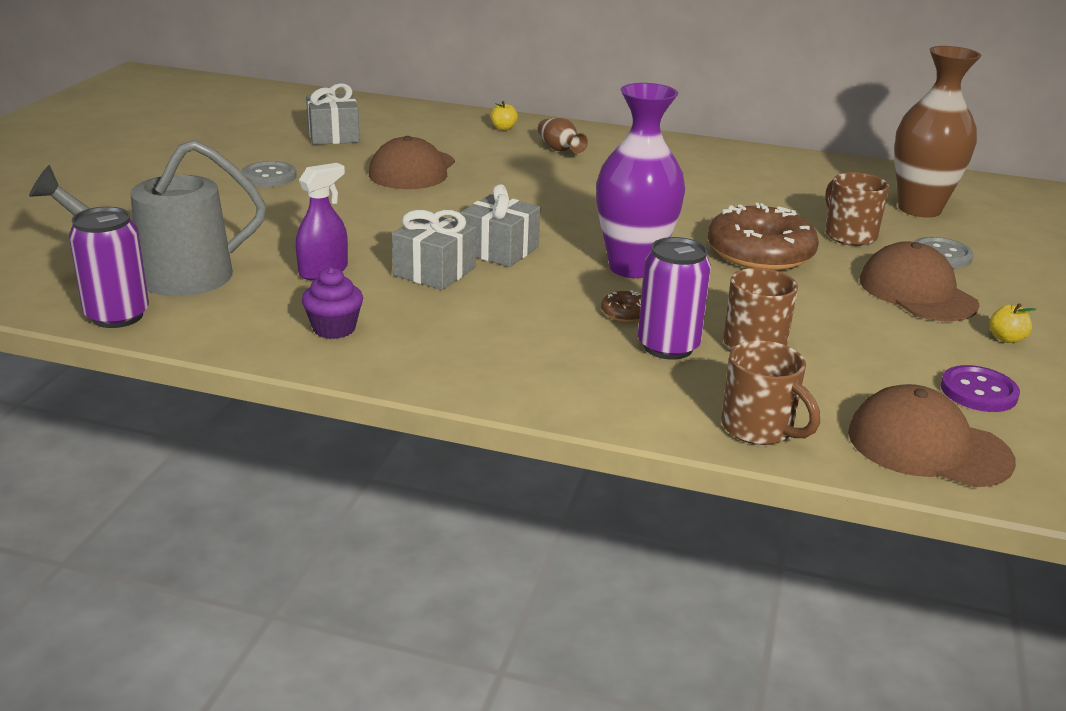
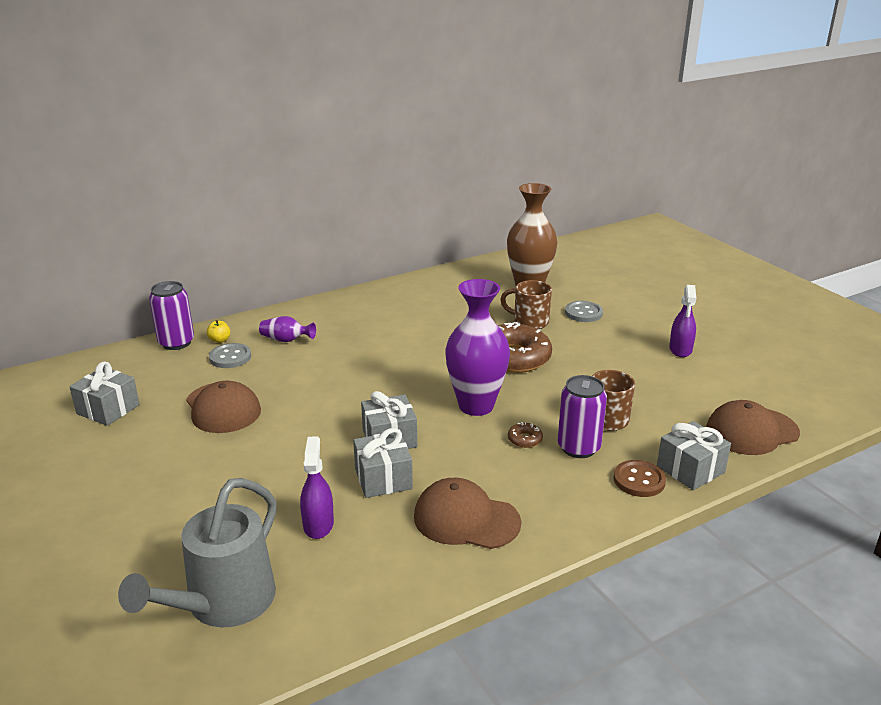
camera: 45 degrees left, 0 degrees up
(117, 316) = (251, 662): purple can -> purple can (176, 343)
(269, 177) = (128, 473): grey button -> grey button (230, 357)
(334, 328) = (406, 561): purple cupcake -> none
(559, 149) = (286, 340): brown vase -> purple vase
(675, 403) = (639, 480): none -> brown button
(759, 429) = (690, 469): brown mug -> grey gift
(917, 292) = (611, 342): brown cap -> brown cap (466, 519)
(978, 392) = (718, 387): purple button -> none
(1006, 338) = (680, 349): yellow apple -> purple spray bottle

